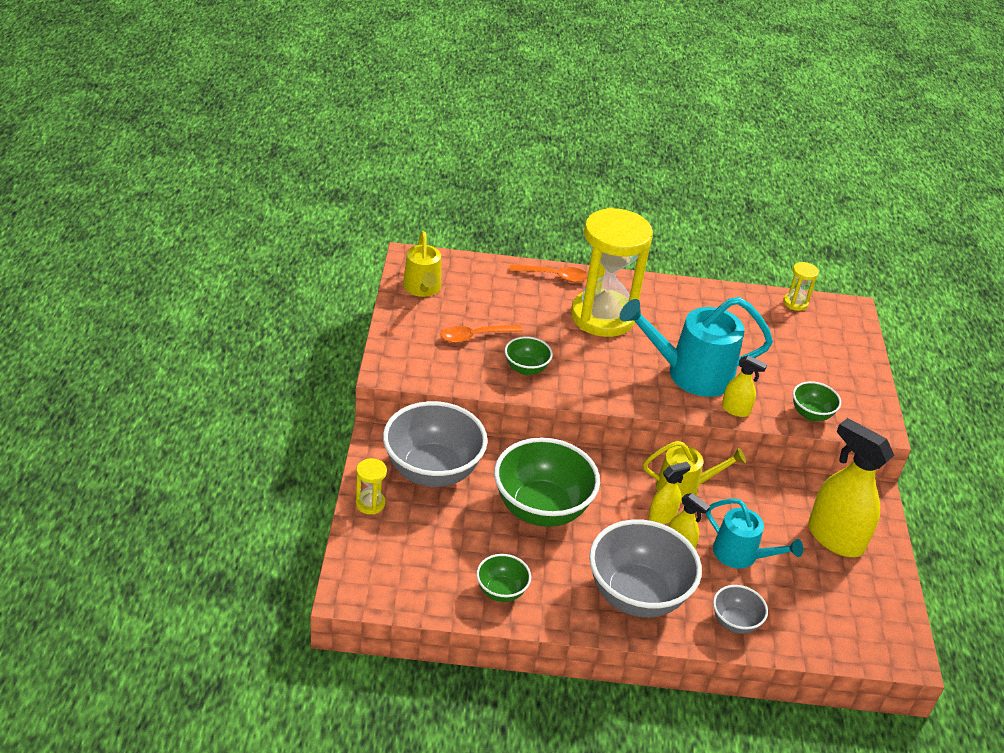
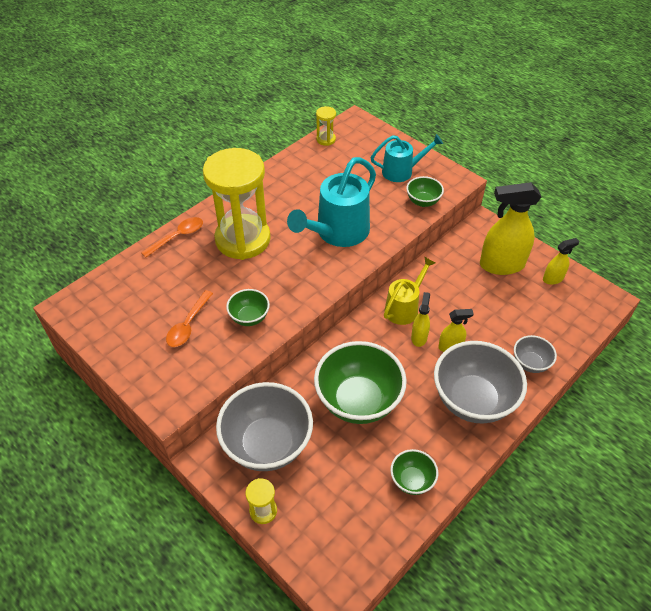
camera: 45 degrees left, 10 degrees up
(422, 289) = (106, 322): yellow watering can -> none
(735, 410) = (388, 234): yellow spray bottle -> yellow spray bottle (553, 279)
(741, 555) = (481, 320): turquoise watering can -> turquoise watering can (402, 171)

